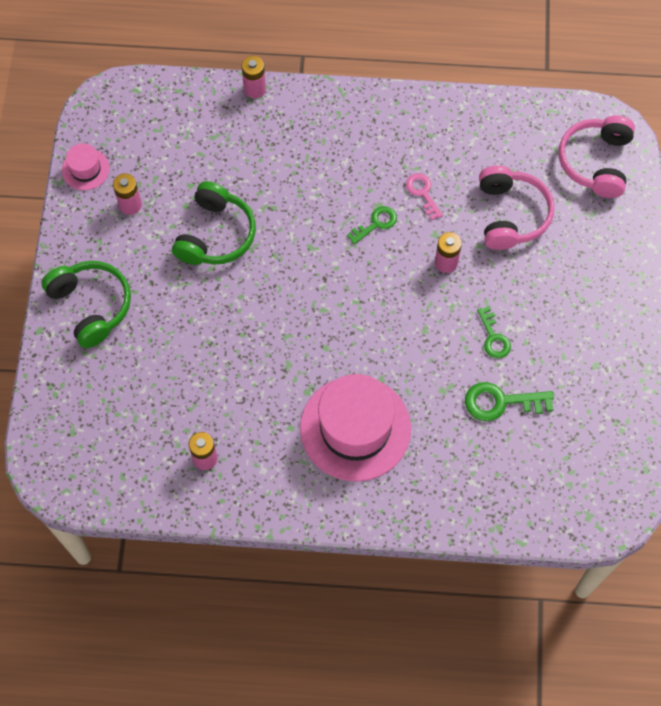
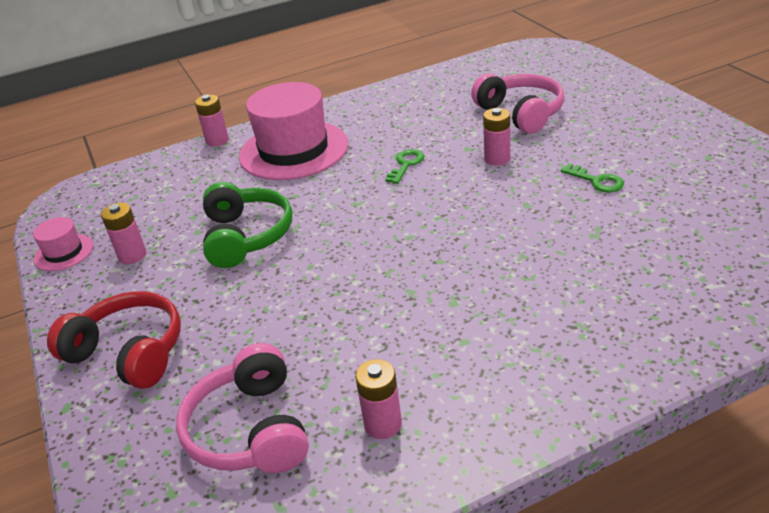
camera: 25 degrees left, 30 degrees down
(91, 306) = (129, 352): green headphones -> red headphones
(355, 428) = (538, 305): pink hat -> pink hat (293, 150)
(423, 193) = (430, 132): pink key -> none
(501, 402) = (660, 216): green key -> none
(596, 162) = (554, 66): pink headphones -> pink headphones (250, 430)

